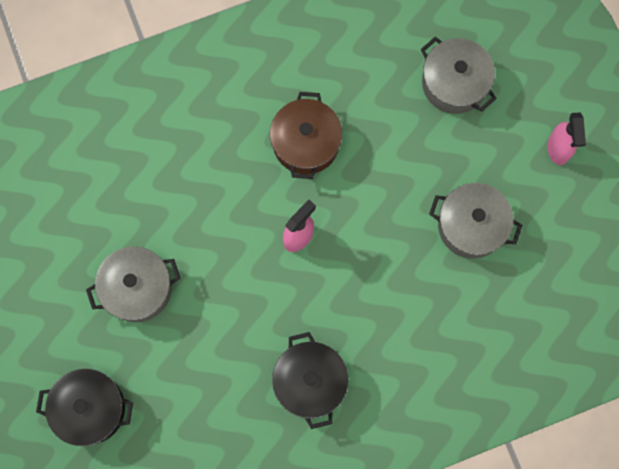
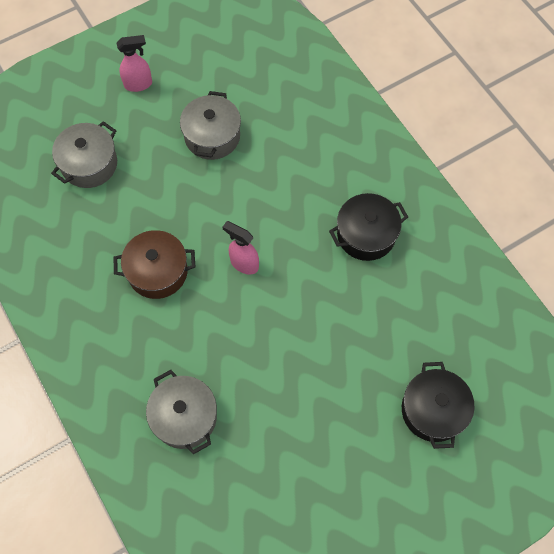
camera: 100 degrees left, 10 degrees down
(137, 288) = (316, 391): grey pot -> grey pot (184, 417)

